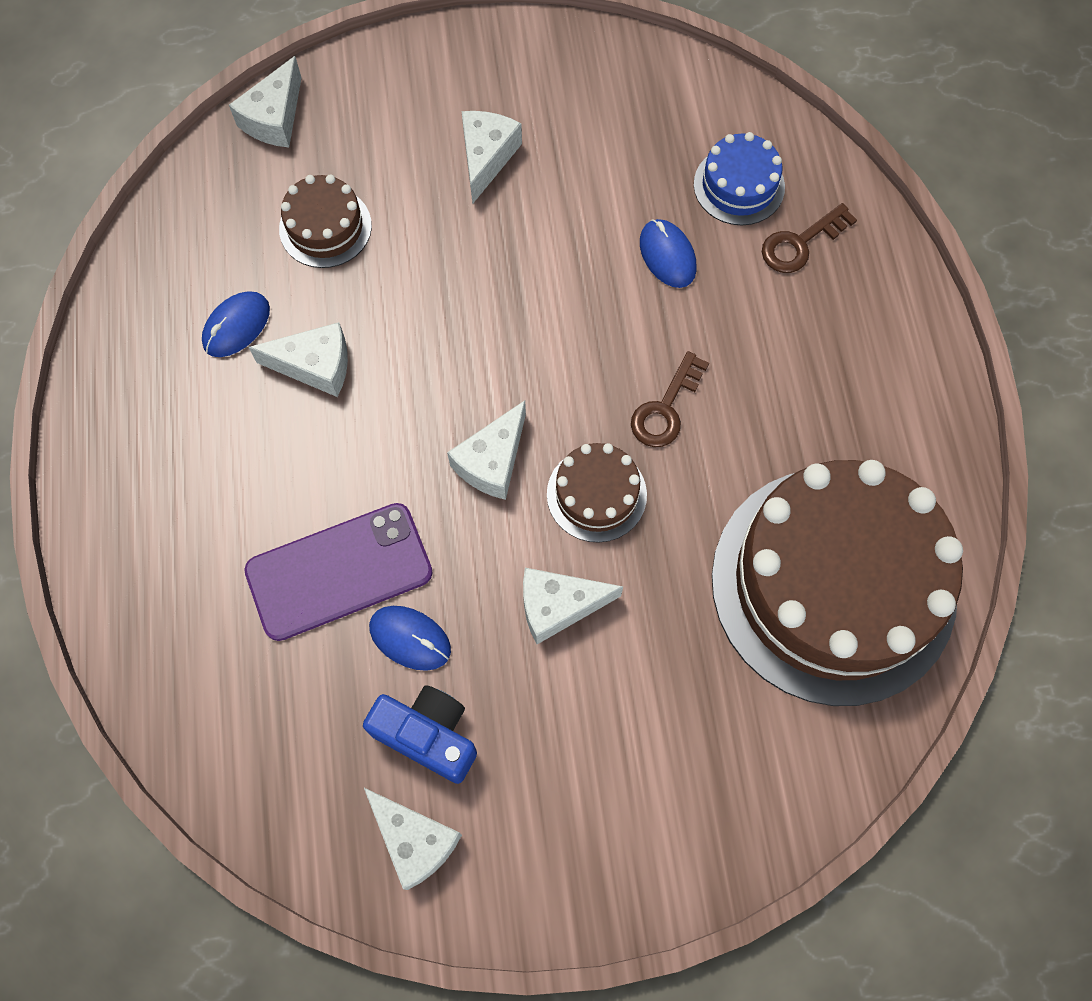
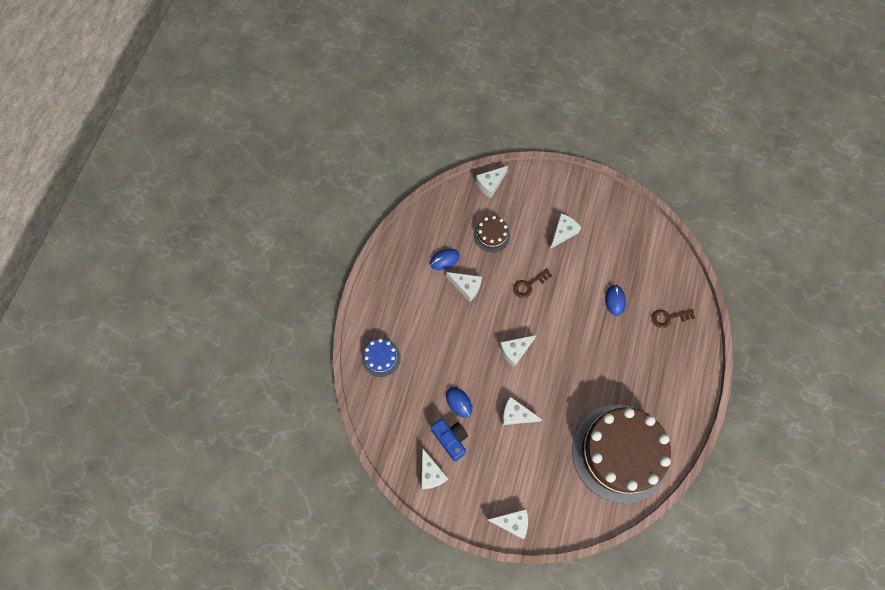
camera: 25 degrees right, 0 degrees up
(339, 571) = (444, 367): purple phone -> none
(596, 494) = (547, 380): brown cake -> none
(660, 864) = (512, 522): none -> white cheese
(665, 408) = (587, 359): brown key -> brown key (529, 285)
(739, 186) = (655, 284): blue cake -> blue cake (381, 357)

